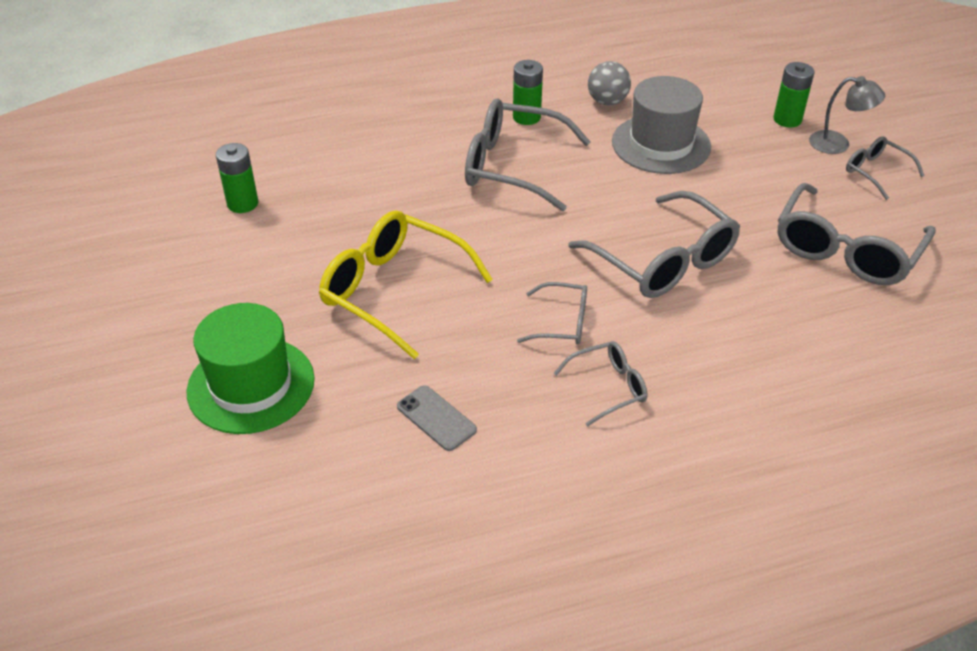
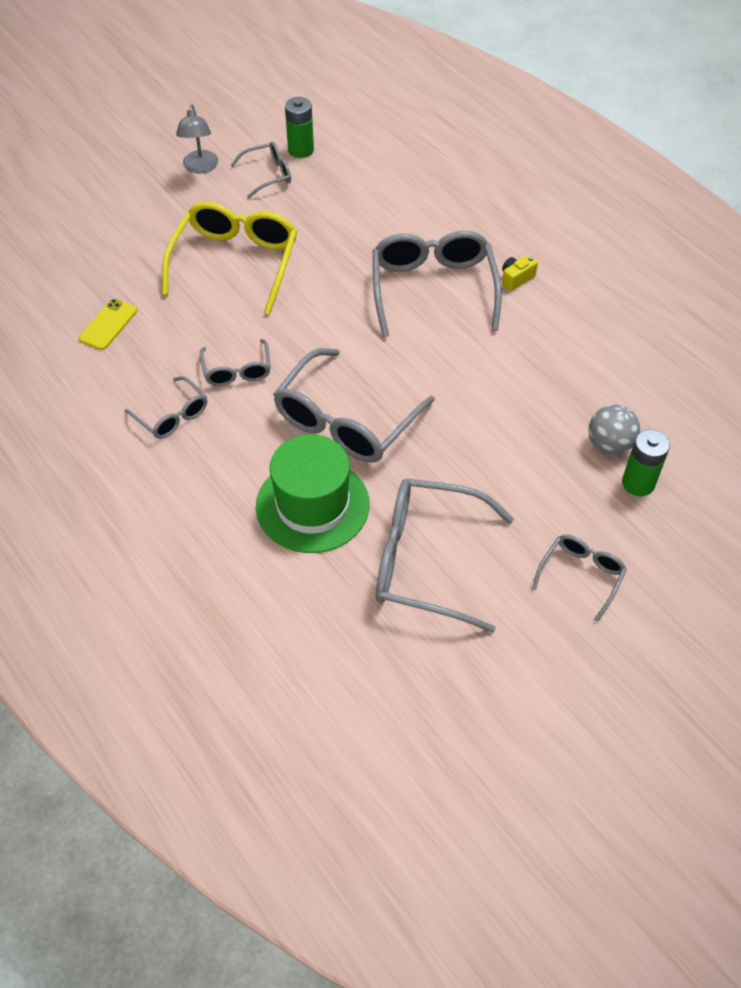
camera: 70 degrees right, 10 degrees up
(251, 385) = (110, 222): green hat -> green hat (312, 505)
(265, 236) = (268, 175): none -> grey glasses
(436, 418) = (108, 324): grey phone -> yellow phone
(526, 117) = (516, 279): green battery -> yellow camera
(607, 101) = (579, 330): grey ball -> grey ball (609, 445)
(661, 144) = (528, 385): grey hat -> none
(838, 144) = (616, 535): grey lamp -> grey lamp (200, 167)

